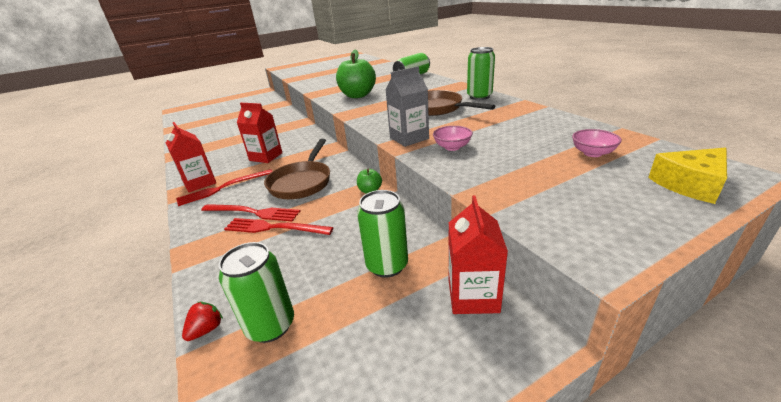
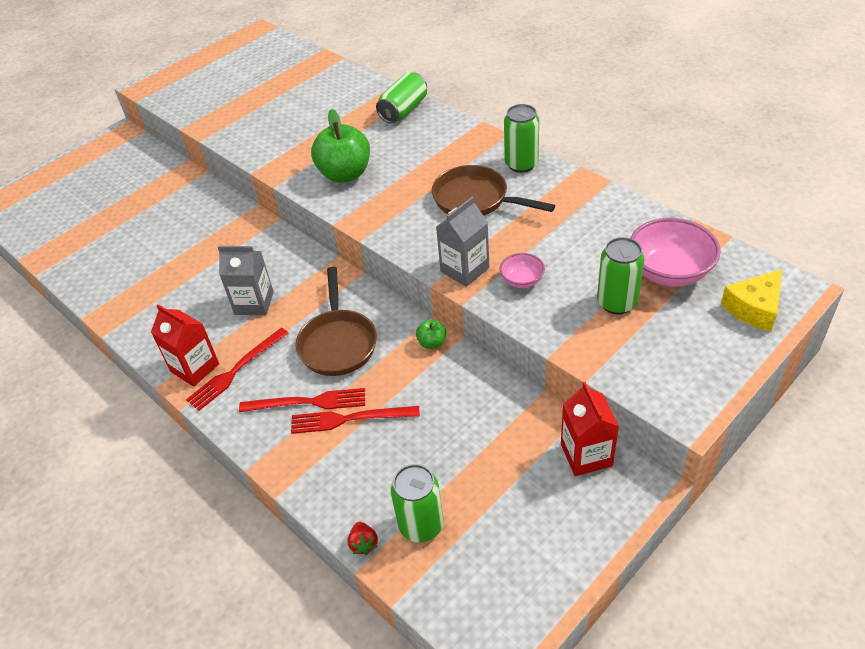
camera: 15 degrees left, 15 degrees up
(206, 330) = (363, 544): red strawberry -> red strawberry turned 150 degrees clockwise
(266, 157) = (254, 303): red carton -> grey carton
(387, 265) = (497, 440): green can -> green can (617, 303)
(592, 153) = (669, 272): pink bowl -> pink bowl, size x1.92

